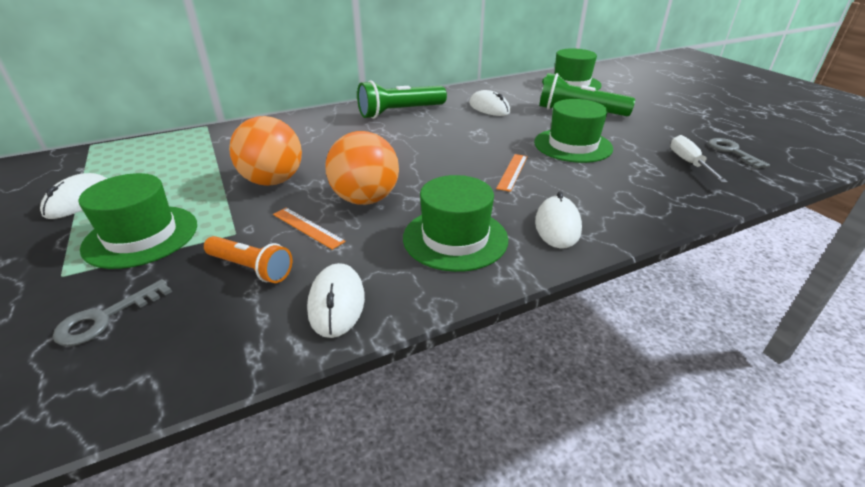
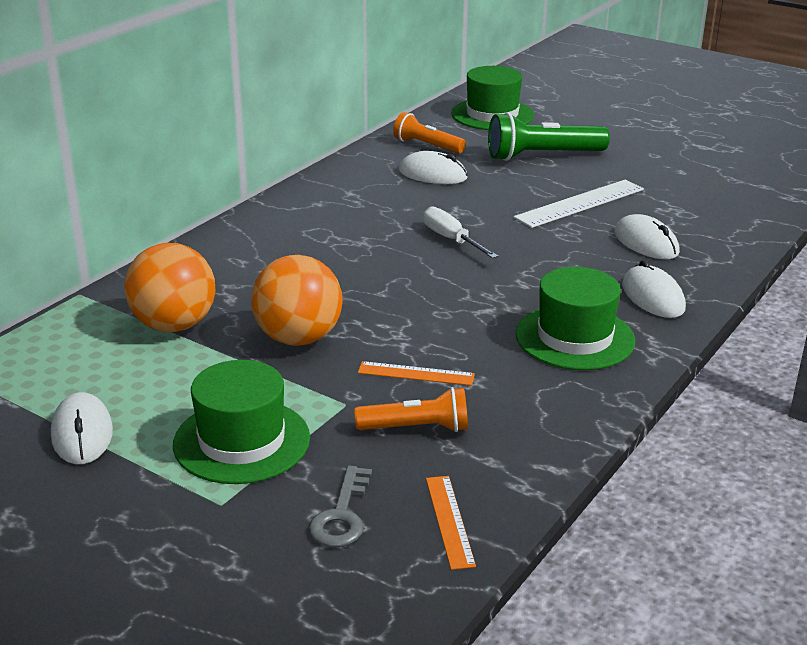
camera: 30 degrees left, 5 degrees down
(336, 303) = (540, 426): white mouse -> white mouse (646, 243)
(365, 199) = (435, 327): orange ball -> orange ball (174, 325)
(400, 112) = (328, 207): green flashlight -> none
(506, 92) = (427, 146): none -> orange flashlight
(512, 172) = (551, 252): orange ruler -> orange ruler (449, 521)
(572, 145) = (580, 203): green hat -> white ruler
(689, 163) = (709, 196): white screwdriver -> white screwdriver (451, 239)
(732, 151) = (736, 172): grey key -> none

